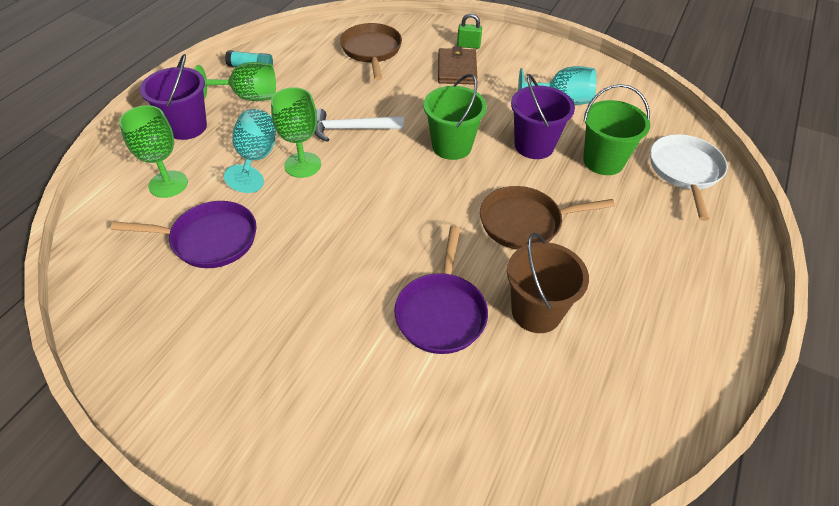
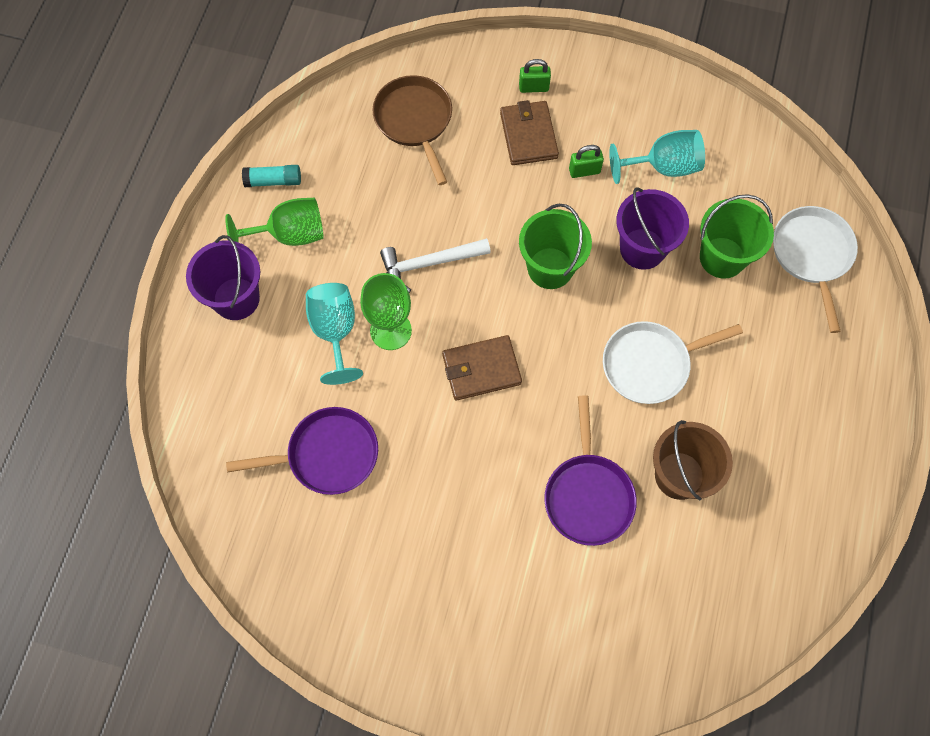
camera: 10 degrees left, 20 degrees up
(168, 184) = (252, 389): green goblet -> none
(370, 202) = (481, 369): none -> brown wallet
(496, 94) = (584, 171): none -> green padlock
(525, 222) = (651, 364): brown pan -> white pan

